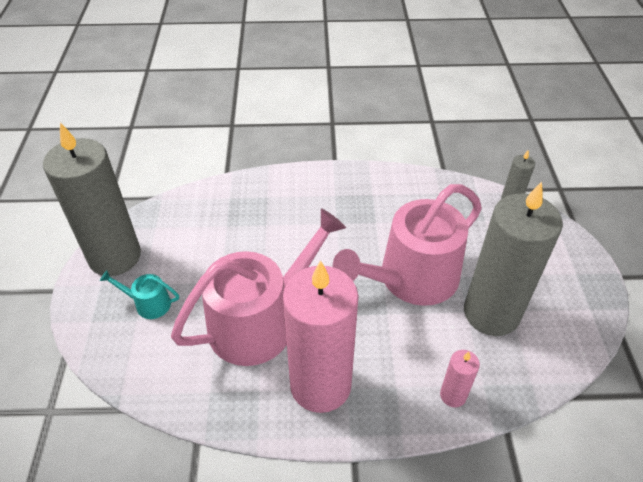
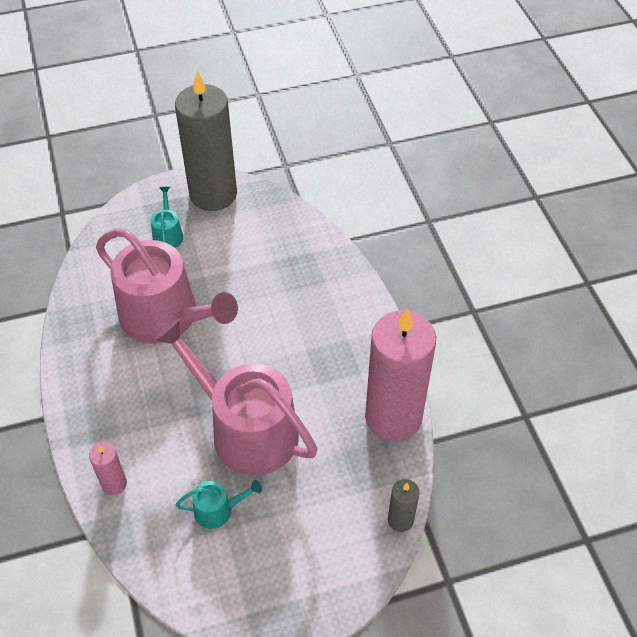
camera: 75 degrees right, 5 degrees up
(320, 385) = (108, 377): pink candle -> pink candle (393, 418)
(491, 313) = (218, 510): grey candle -> turquoise watering can

